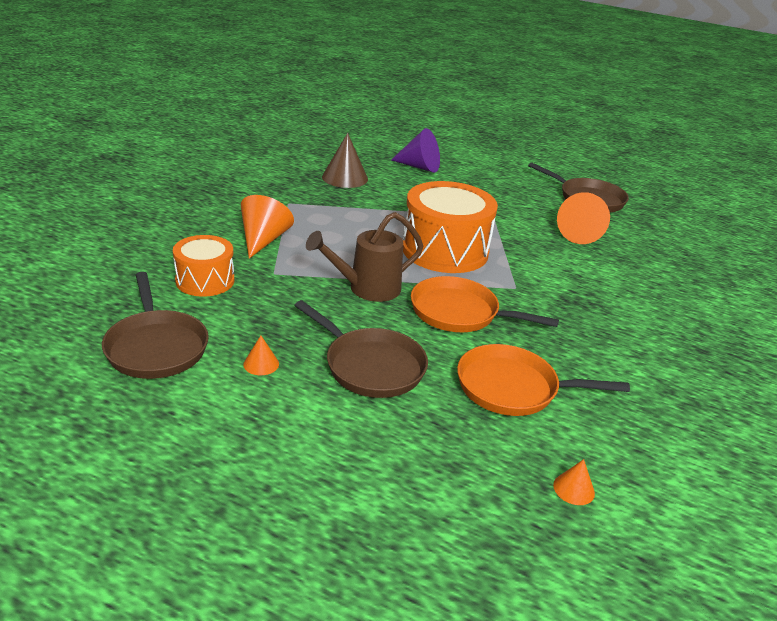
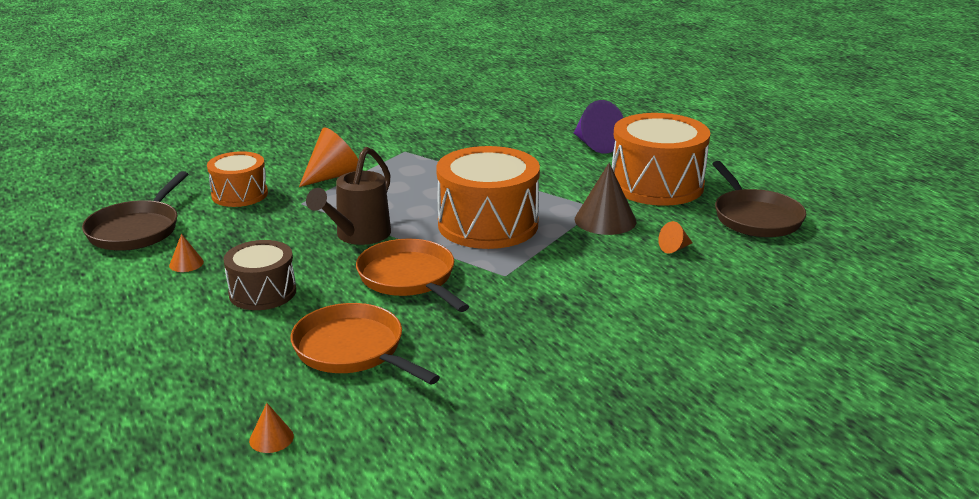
camera: 40 degrees right, 5 degrees down
(345, 178) = (495, 140): brown cone -> brown cone (605, 220)
(367, 289) = (358, 236): brown watering can -> brown watering can turned 75 degrees counterclockwise
(370, 366) = (262, 292): brown pan -> brown drum
(501, 189) = (657, 185): none -> orange drum
(579, 234) = (674, 248): orange cone -> orange cone, size x0.50

